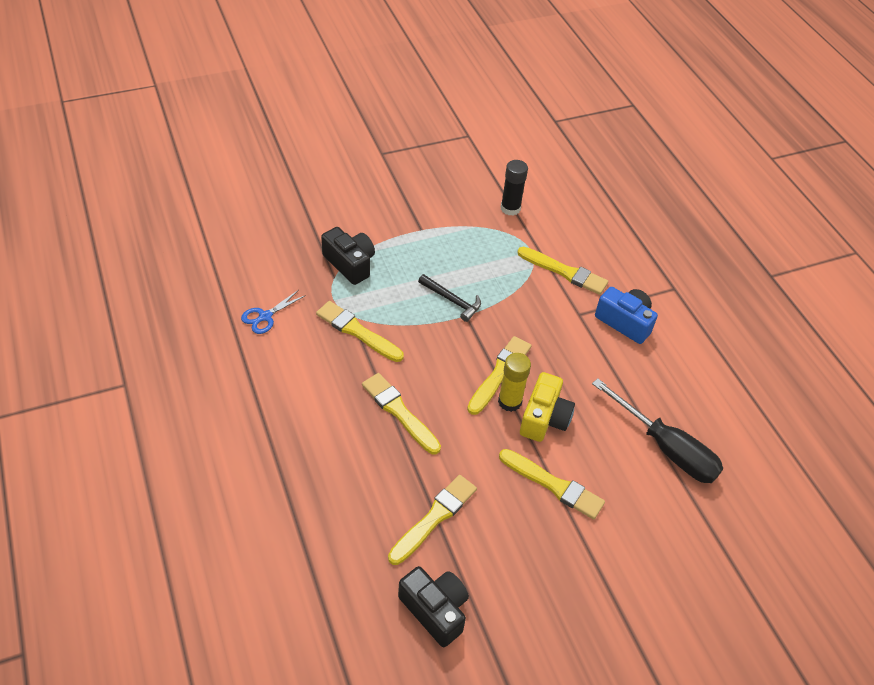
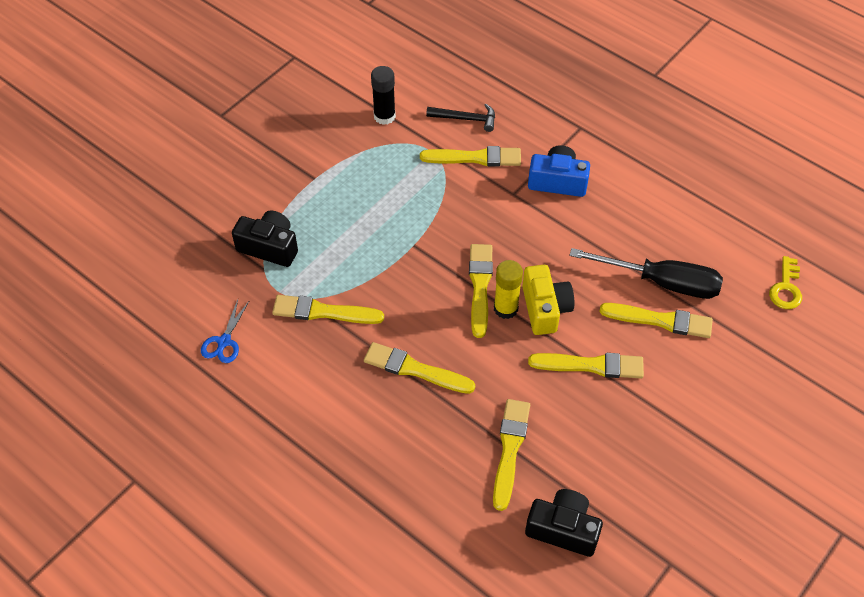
camera: 25 degrees left, 5 degrees up
(452, 300) = (391, 237): black hammer -> black hammer (466, 119)
(643, 479) = (660, 320): none -> yellow brush
(785, 511) = (786, 288): none -> yellow key

